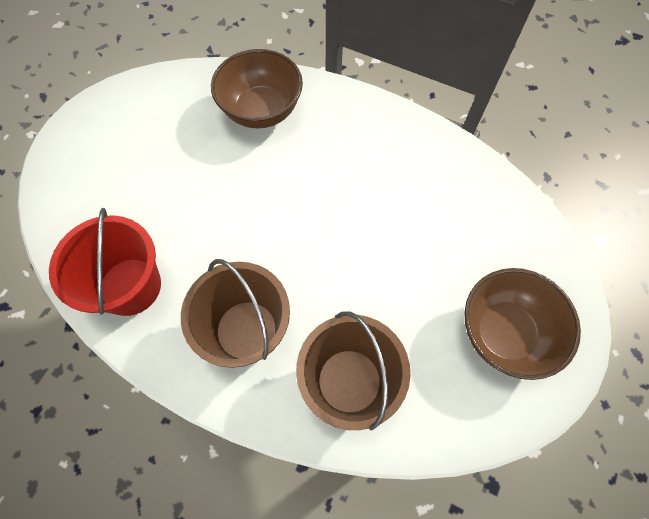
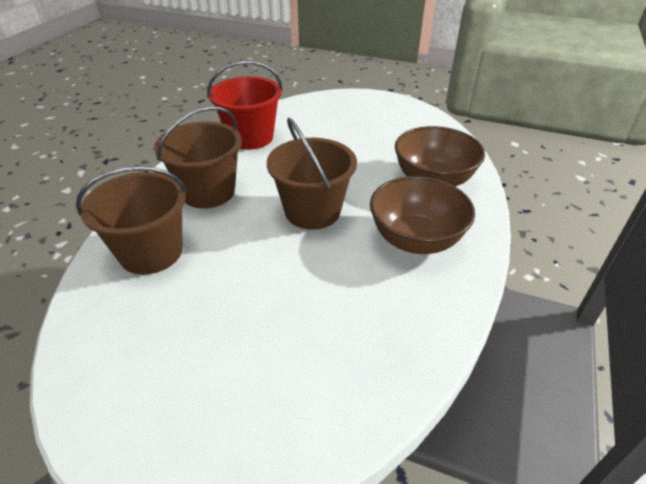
camera: 85 degrees right, 25 degrees down
(297, 222) = (312, 211): none -> brown bucket
(504, 333) = (176, 383): brown bowl -> brown bowl (415, 240)

